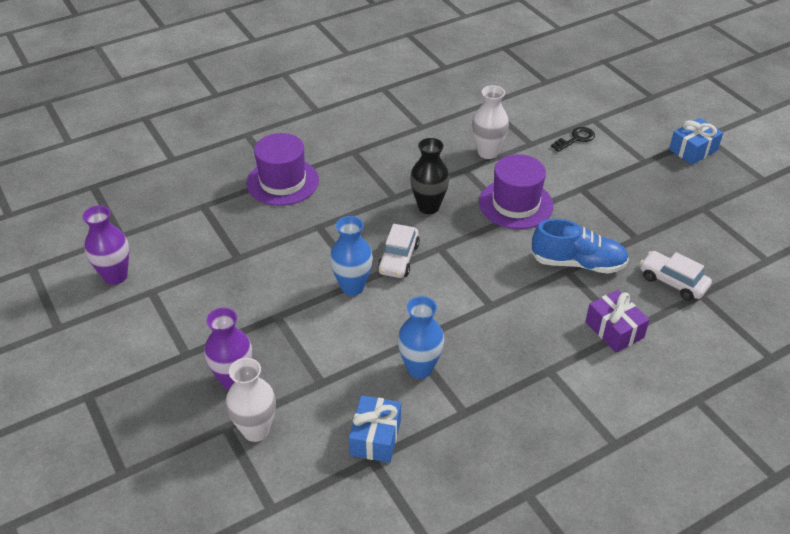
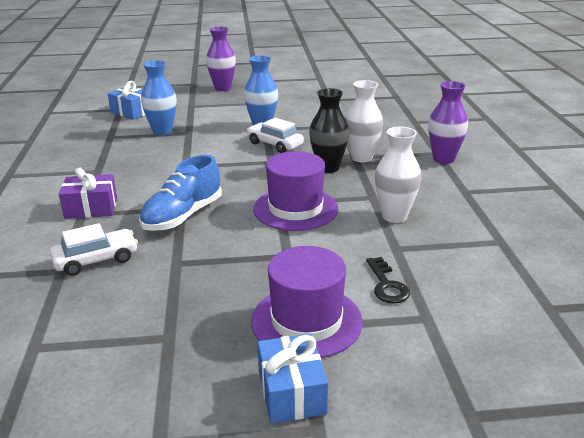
camera: 115 degrees right, 15 degrees down
(115, 276) = (342, 72): purple vase -> purple vase (443, 159)
(256, 430) = (180, 88): white vase -> white vase (362, 158)
(282, 182) = (408, 121): purple hat -> purple hat (306, 321)

